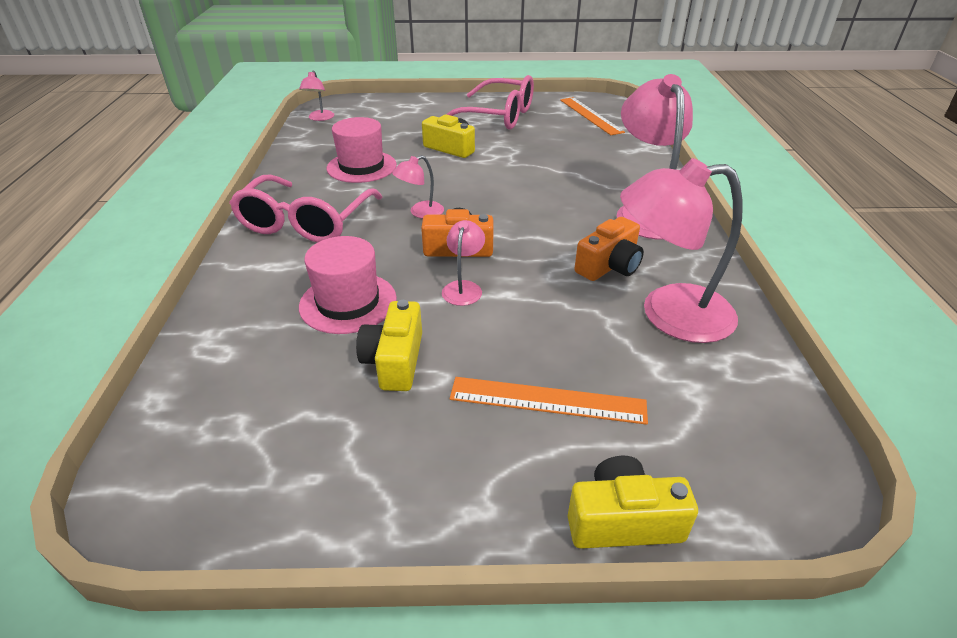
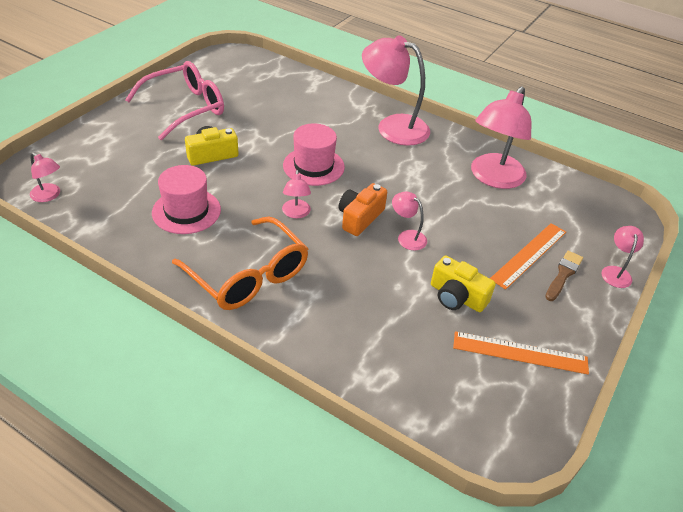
camera: 60 degrees left, 5 degrees up
(305, 222) = (248, 276): pink glasses -> orange glasses
(348, 302) = (380, 293): pink hat -> pink hat (313, 166)
(544, 452) = (563, 274): none -> brown brush
(590, 115) = (241, 72): orange ruler -> orange ruler (520, 353)
(609, 266) = (434, 172): orange camera -> none
(623, 520) = (616, 272): yellow camera -> pink lamp

